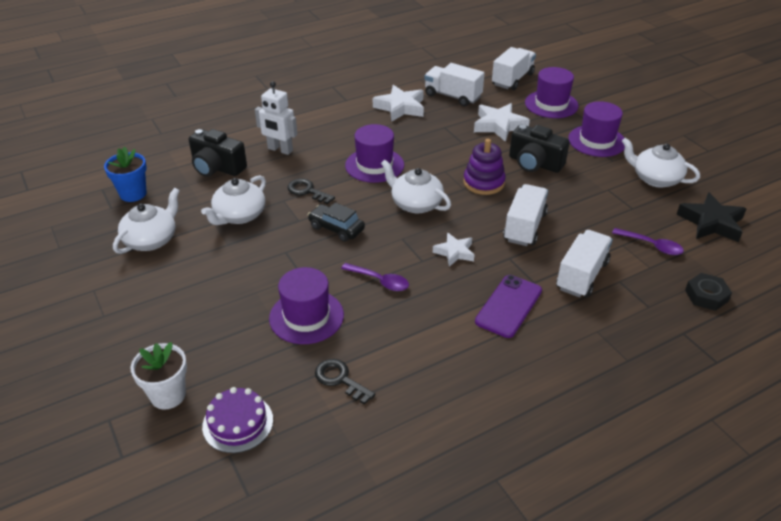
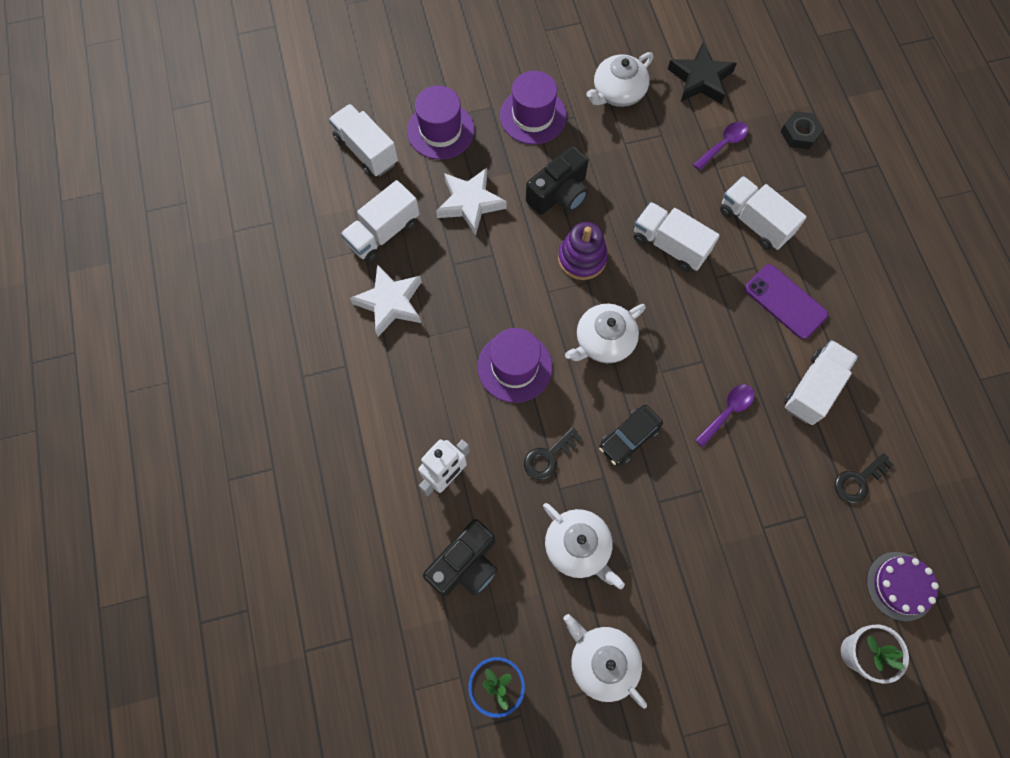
camera: 75 degrees left, 30 degrees up
(306, 316) = (768, 497): purple hat -> none
(426, 336) = (813, 388): none -> white truck
(454, 252) = (696, 325): white star -> none

